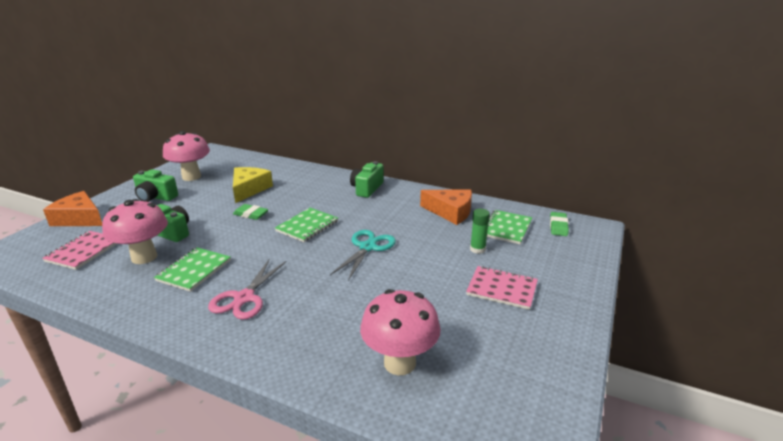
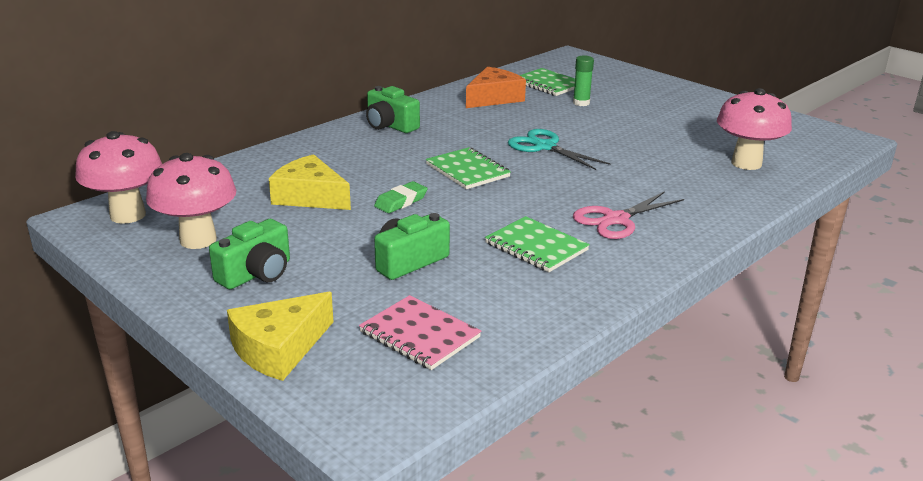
camera: 70 degrees left, 0 degrees up
(79, 219) = (279, 348): orange cheese -> yellow cheese
(144, 257) = (475, 282): pink mushroom -> pink mushroom (128, 215)
(244, 298) = (616, 220): pink scissors -> pink scissors turned 105 degrees clockwise
(502, 289) = (654, 108): pink notebook -> none
(558, 226) = (559, 66): green eraser -> none

